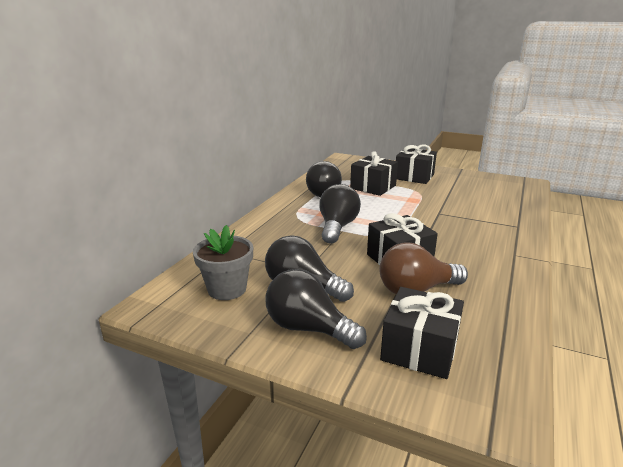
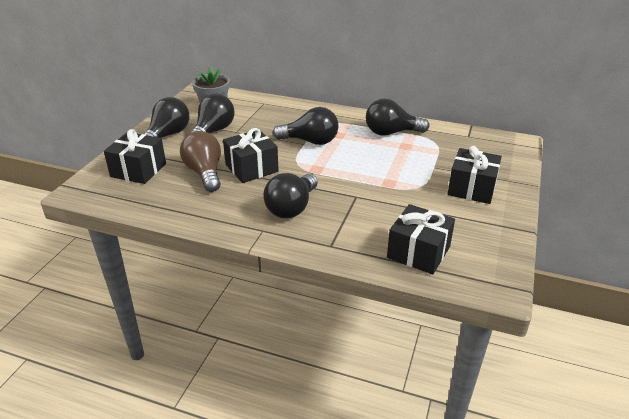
camera: 85 degrees right, 10 degrees up
(373, 187) = (420, 160): black gift -> black gift (418, 252)
(470, 240) = (292, 208): none -> black light bulb

